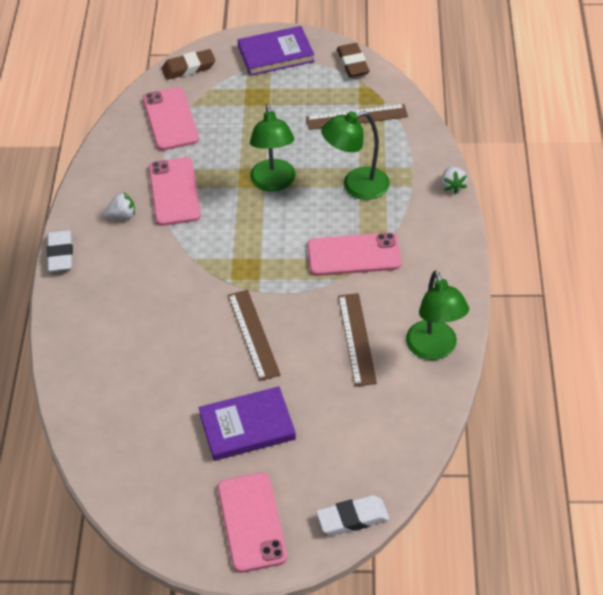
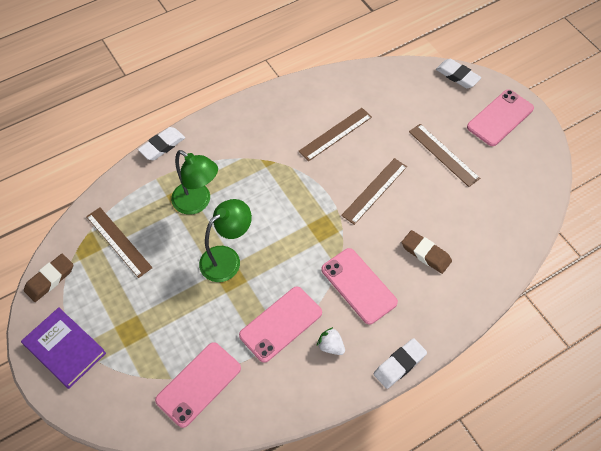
camera: 125 degrees left, 10 degrees up
(188, 68) = (121, 414): brown eraser -> brown eraser (425, 253)
(247, 426) = (443, 154): purple book -> brown ruler
(354, 255) = (266, 171): pink phone -> pink phone (359, 286)
(434, 349) = (314, 92): green lamp -> none
(452, 186) = (162, 146): white strawberry -> white eraser

